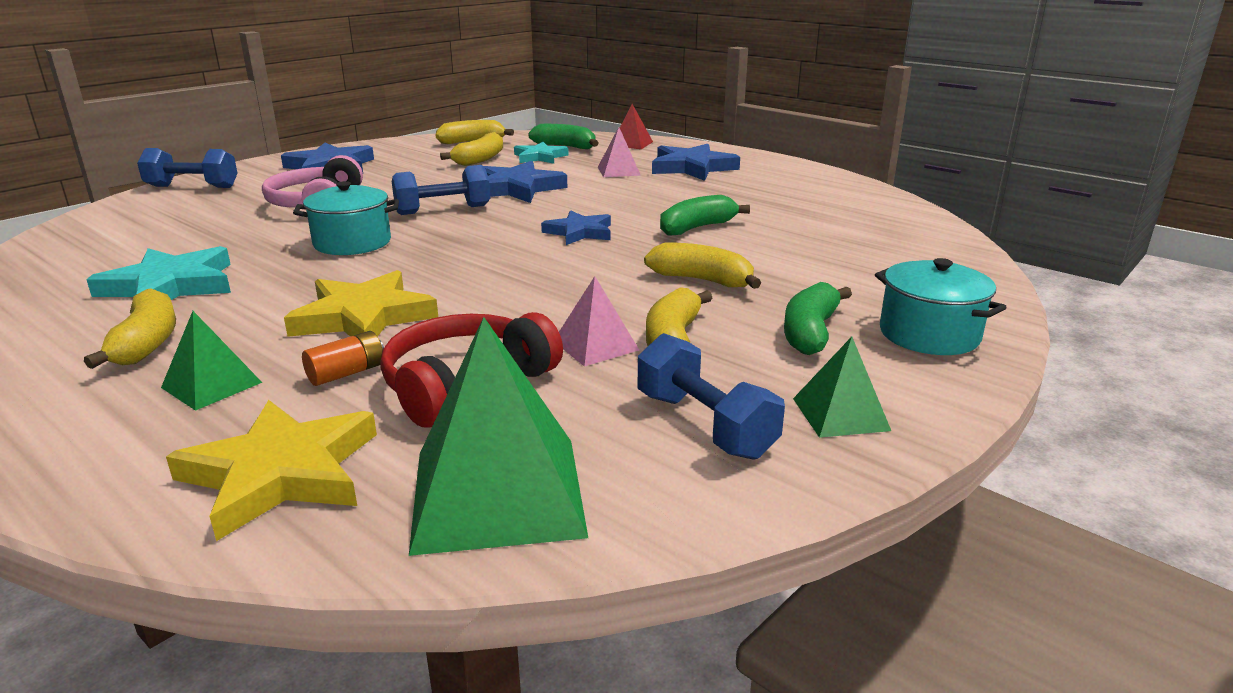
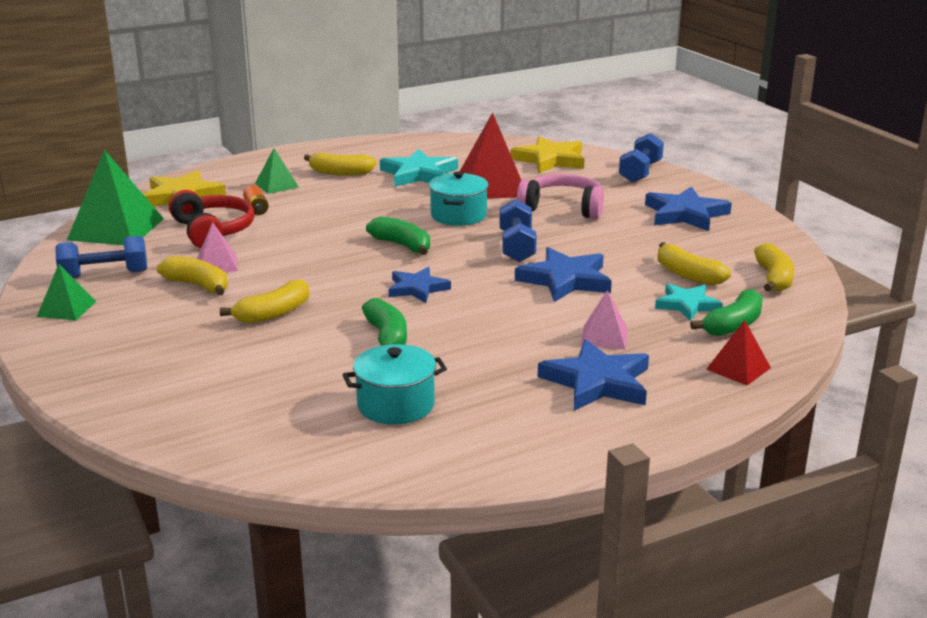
camera: 110 degrees right, 0 degrees up
(235, 240) = (491, 186): none -> red pyramid
(363, 317) = (323, 214): yellow star -> yellow star (550, 160)
(810, 332) = (155, 328): green banana -> green banana (402, 245)
(929, 334) = (102, 366): turquoise pot -> turquoise pot (396, 405)

